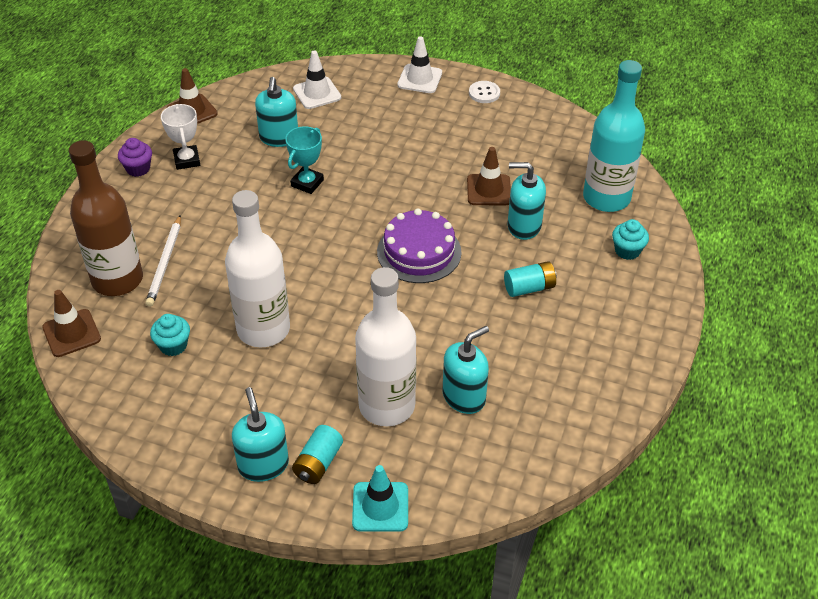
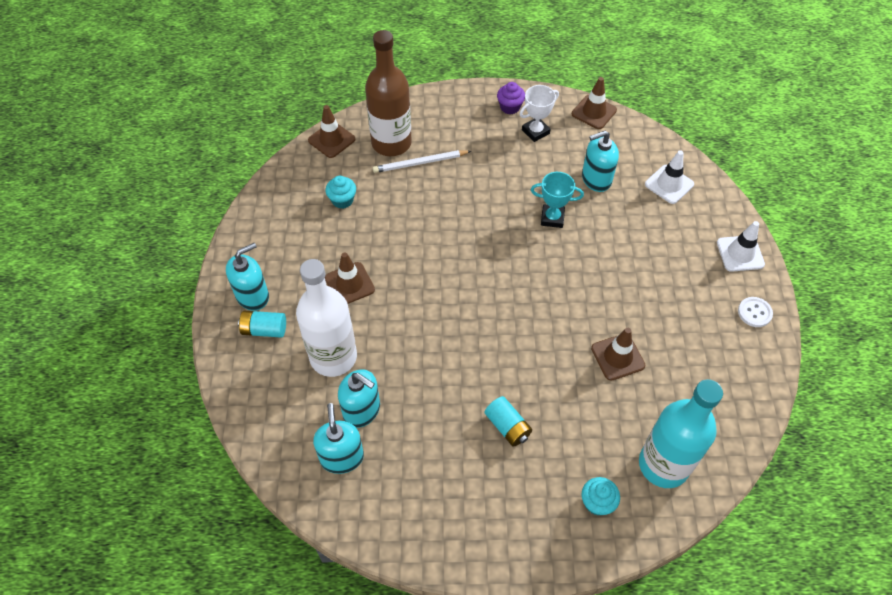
camera: 70 degrees right, 10 degrees up
(263, 329) = (379, 248): white bottle -> none
(297, 368) = (349, 284): none -> brown traffic cone
(380, 507) = (236, 384): turquoise traffic cone -> none
(419, 252) = (511, 326): purple cake -> none
(523, 226) = (585, 400): turquoise soap dispenser -> turquoise soap dispenser (342, 457)

